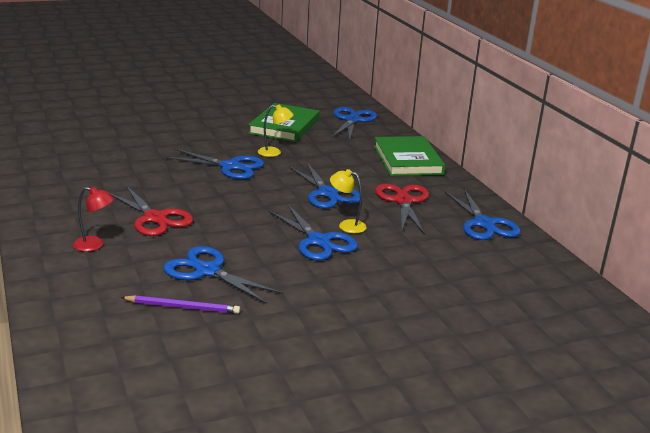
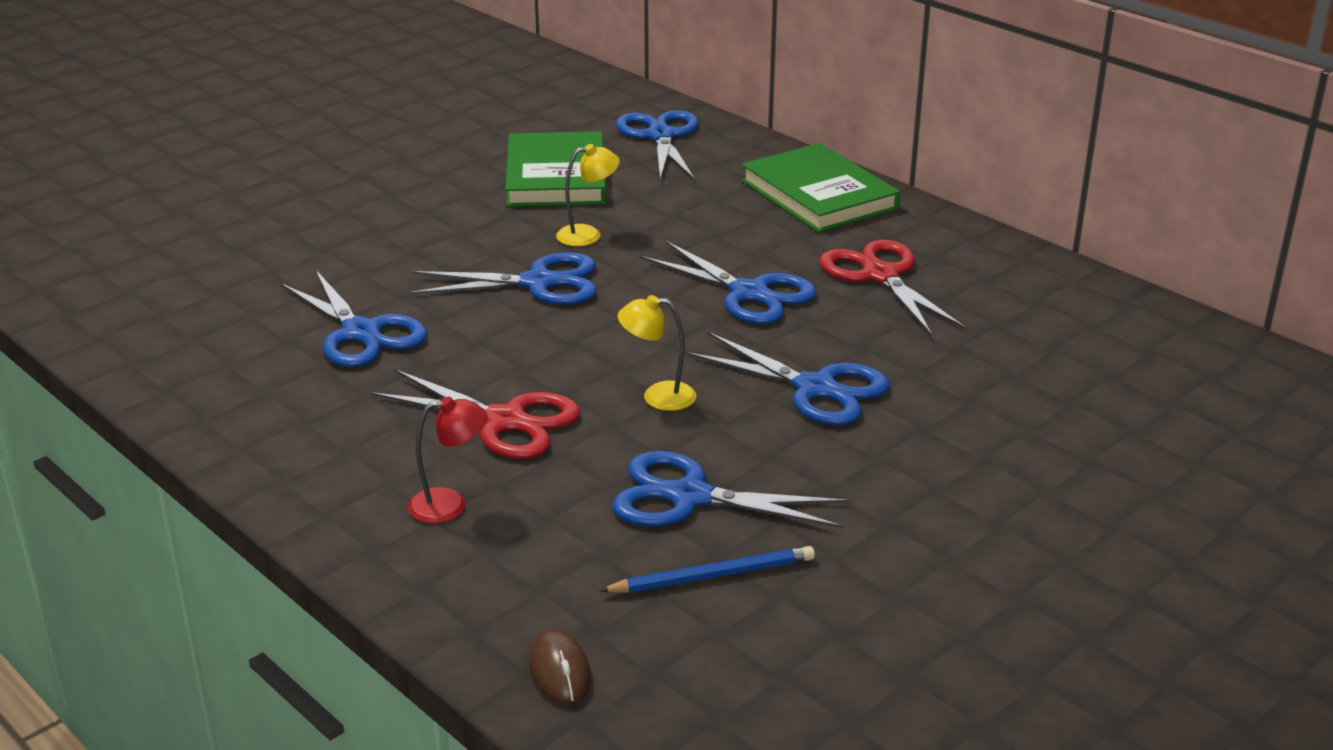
camera: 20 degrees left, 5 degrees up
(70, 326) = (560, 671): none -> brown mouse
(182, 307) = (712, 576): purple pencil -> blue pencil
(346, 225) = (832, 346): yellow lamp -> yellow lamp (658, 396)
(484, 224) = (1035, 285): blue scissors -> blue scissors (361, 333)

